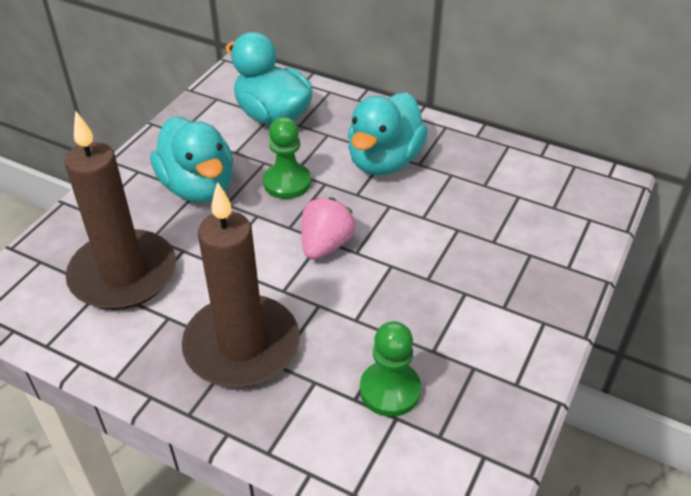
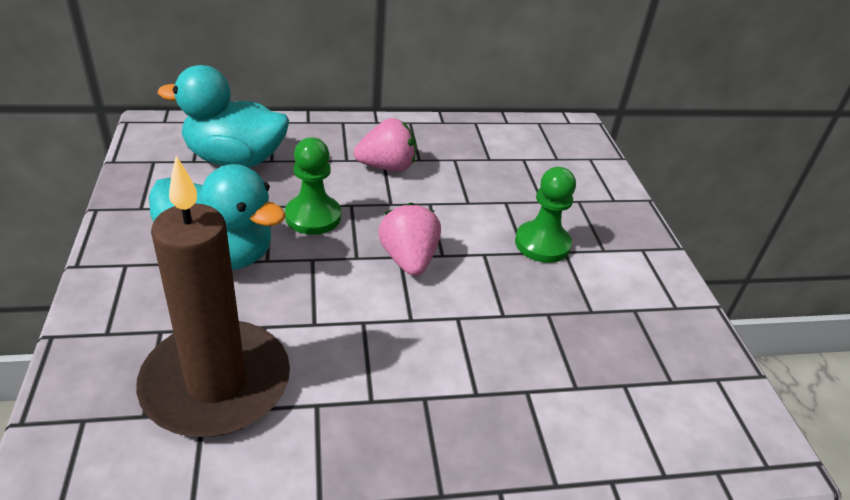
camera: 40 degrees left, 5 degrees down
(242, 346) = (425, 393): brown candle -> none
(384, 161) = (387, 167): turquoise duck -> pink strawberry
(390, 390) = (595, 363): green pawn -> green pawn (542, 244)

